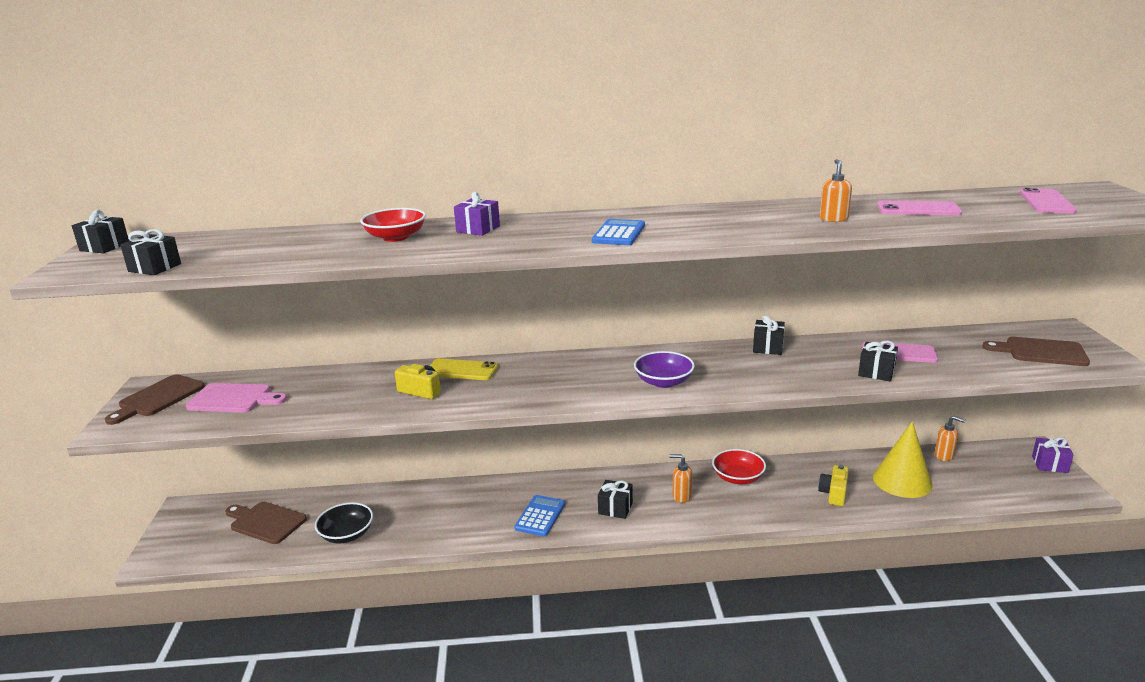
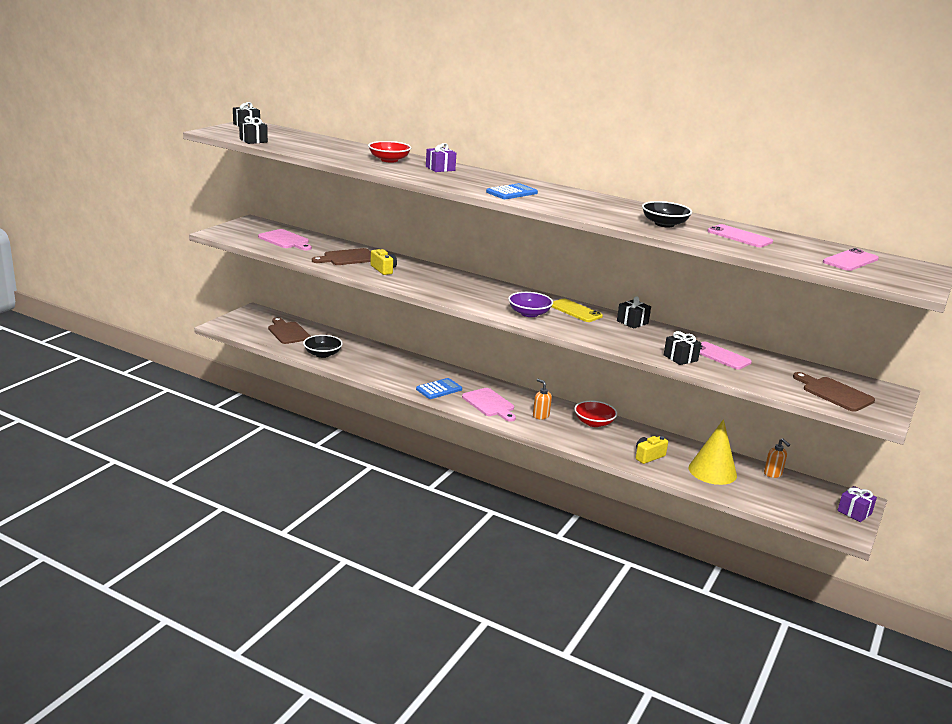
camera: 30 degrees right, 0 degrees up
(158, 398) = (251, 228): brown cutting board -> brown cutting board (347, 258)
(461, 370) = (420, 268): yellow phone -> yellow phone (575, 311)
(615, 508) = (489, 404): black gift -> pink cutting board
(833, 219) = (664, 224): orange soap dispenser -> black bowl

